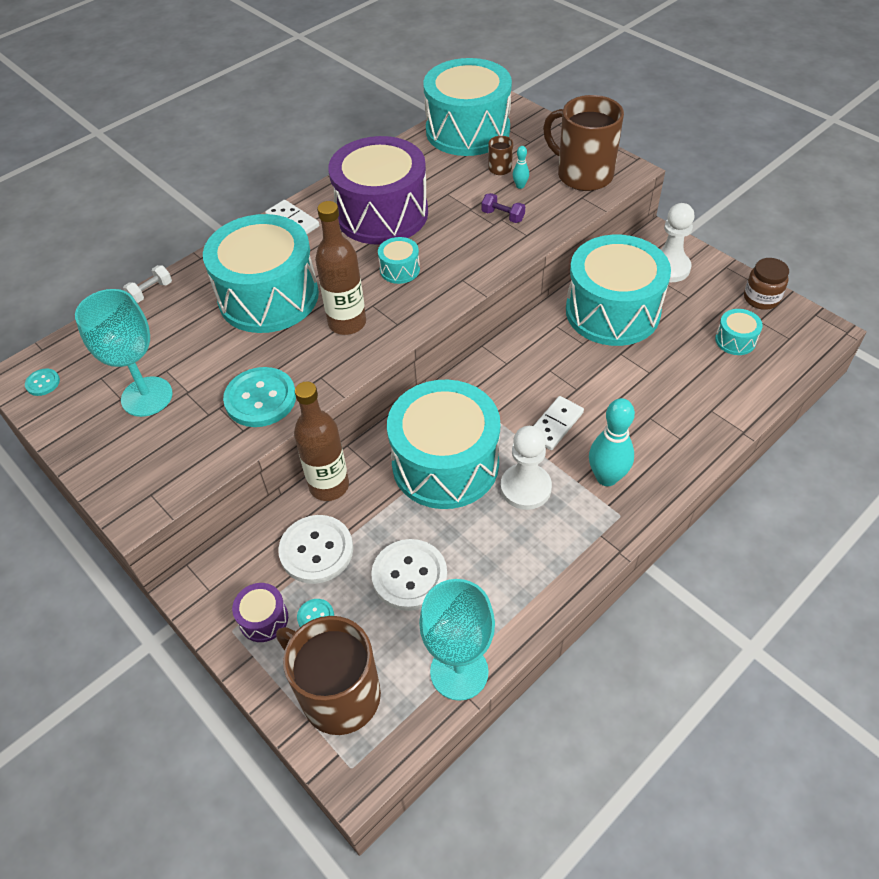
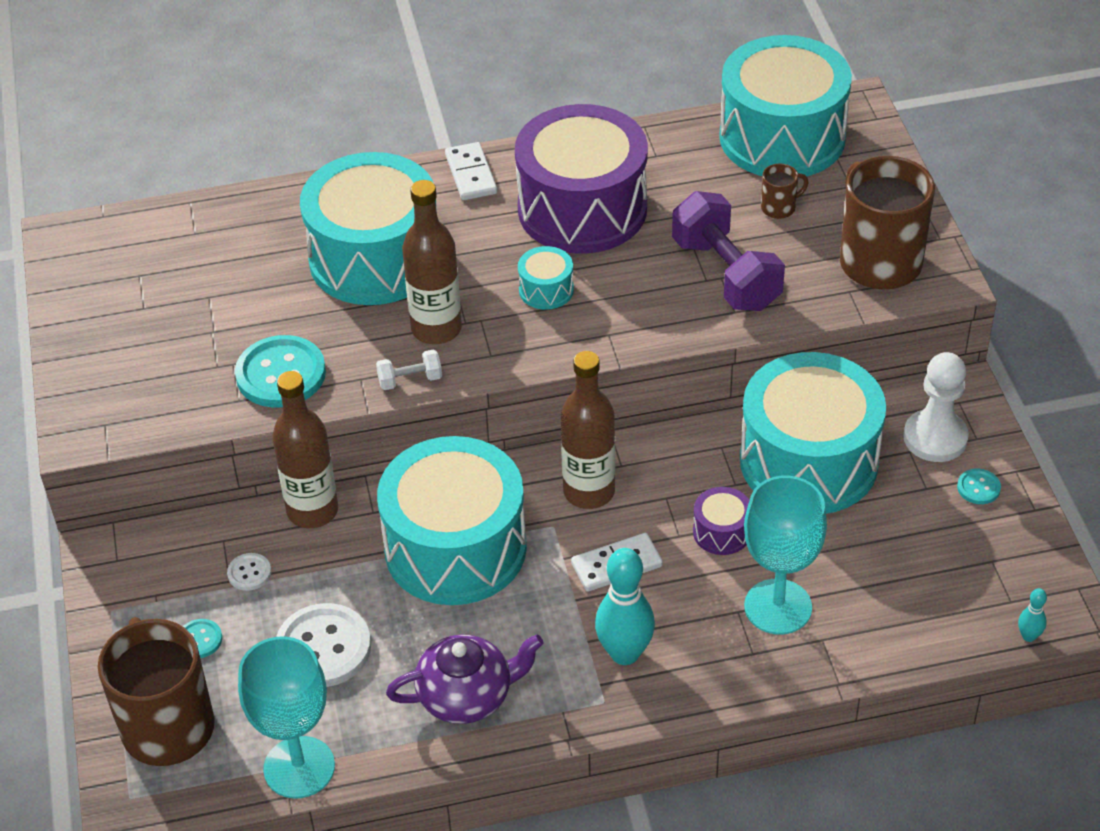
camera: 30 degrees right, 5 degrees down
(43, 383) = (80, 255): turquoise button -> turquoise button (978, 488)
(147, 396) = (170, 318): turquoise goblet -> turquoise goblet (778, 607)
(151, 292) = (255, 197): white dumbbell -> white dumbbell (410, 380)
(263, 619) = (148, 615): purple drum -> purple drum (721, 532)
(316, 550) = (249, 573): white button -> white button, size x0.47
(500, 388) = (589, 491): none -> brown bottle
(503, 216) = (726, 274): purple dumbbell -> purple dumbbell, size x2.21
(520, 186) = (783, 243): turquoise bowling pin -> turquoise bowling pin (1028, 636)
(525, 488) = (522, 619): white pawn -> none
(532, 558) = (467, 696): none -> purple teapot
(735, 340) = (935, 570): turquoise drum -> none
(761, 298) = (1023, 534): brown jar -> none

